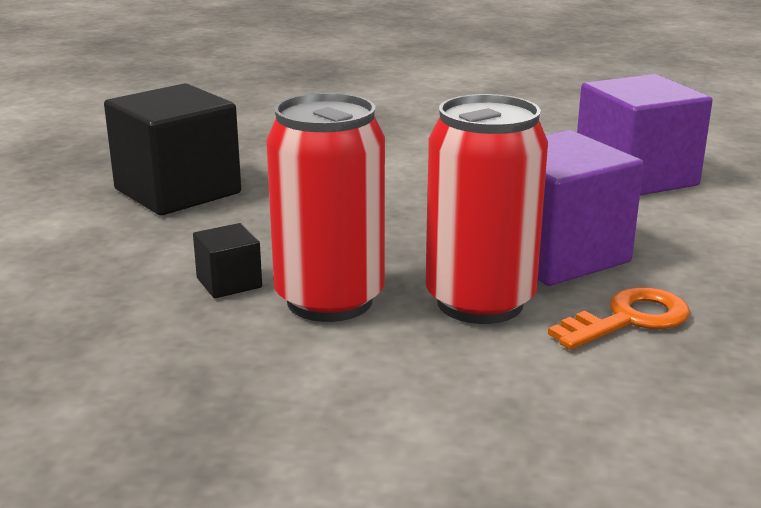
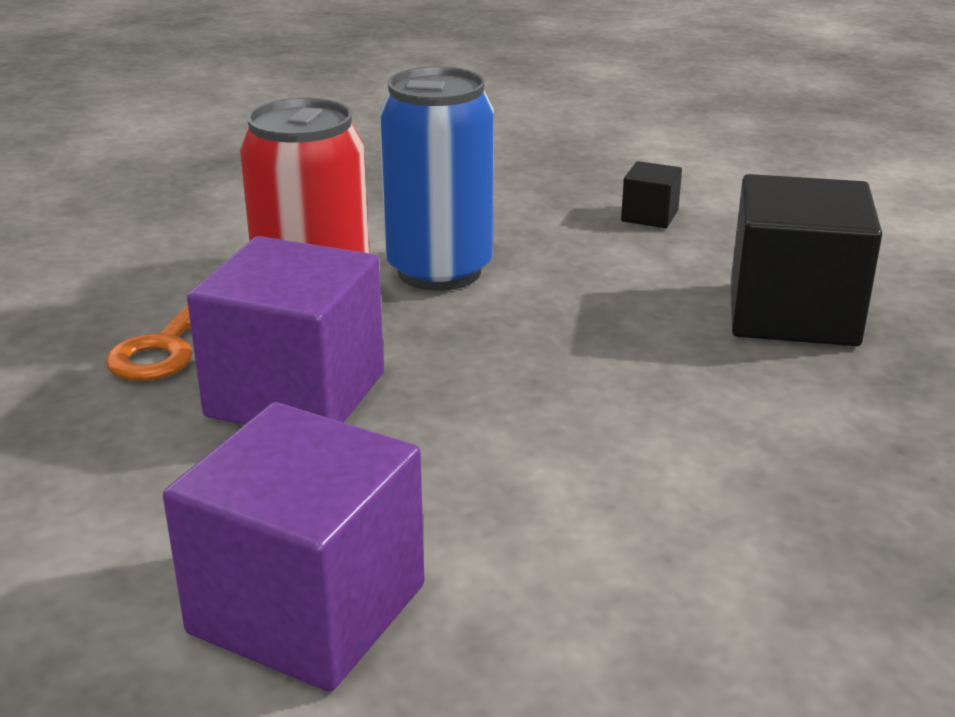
camera: 140 degrees right, 5 degrees up
(229, 283) = (540, 255): black cube -> black cube (649, 216)
(329, 300) = (439, 271): red can -> blue can

